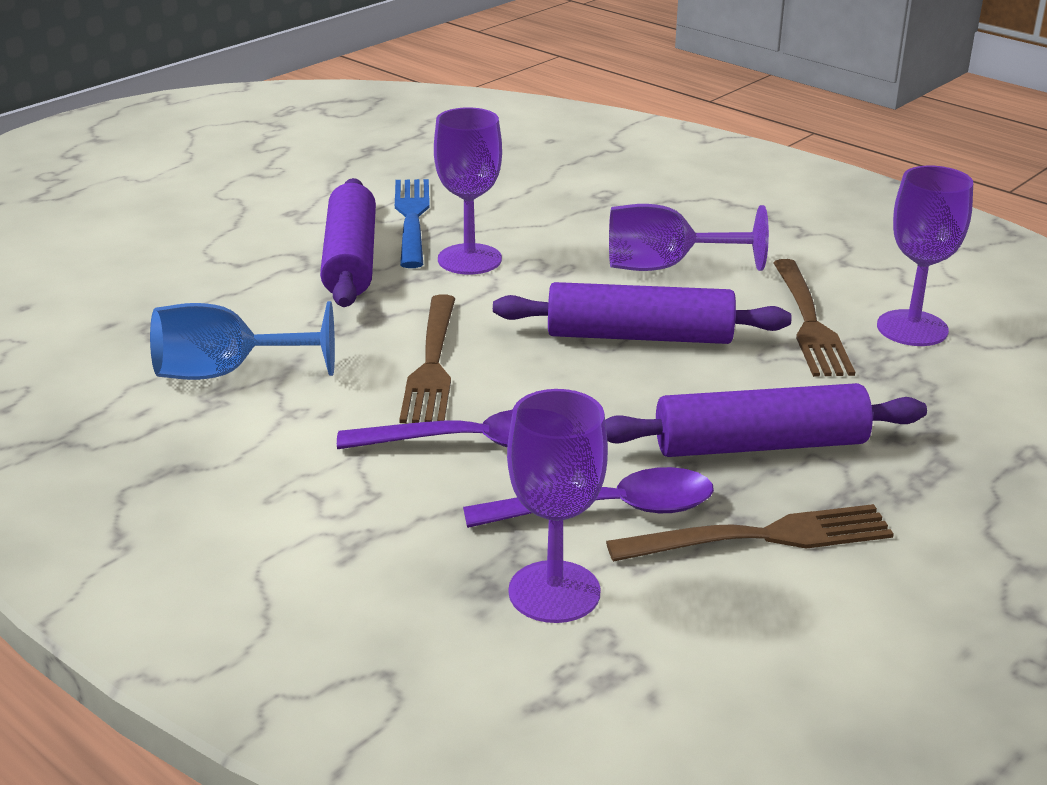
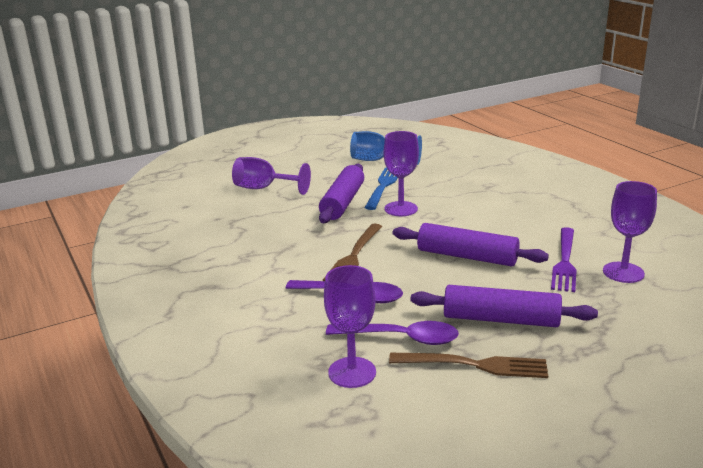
camera: 20 degrees right, 5 degrees down
(225, 373) = (256, 247): blue goblet -> blue goblet (377, 160)
(665, 267) = (500, 224): purple goblet -> purple goblet (263, 188)
(810, 323) = (565, 262): brown fork -> purple fork

